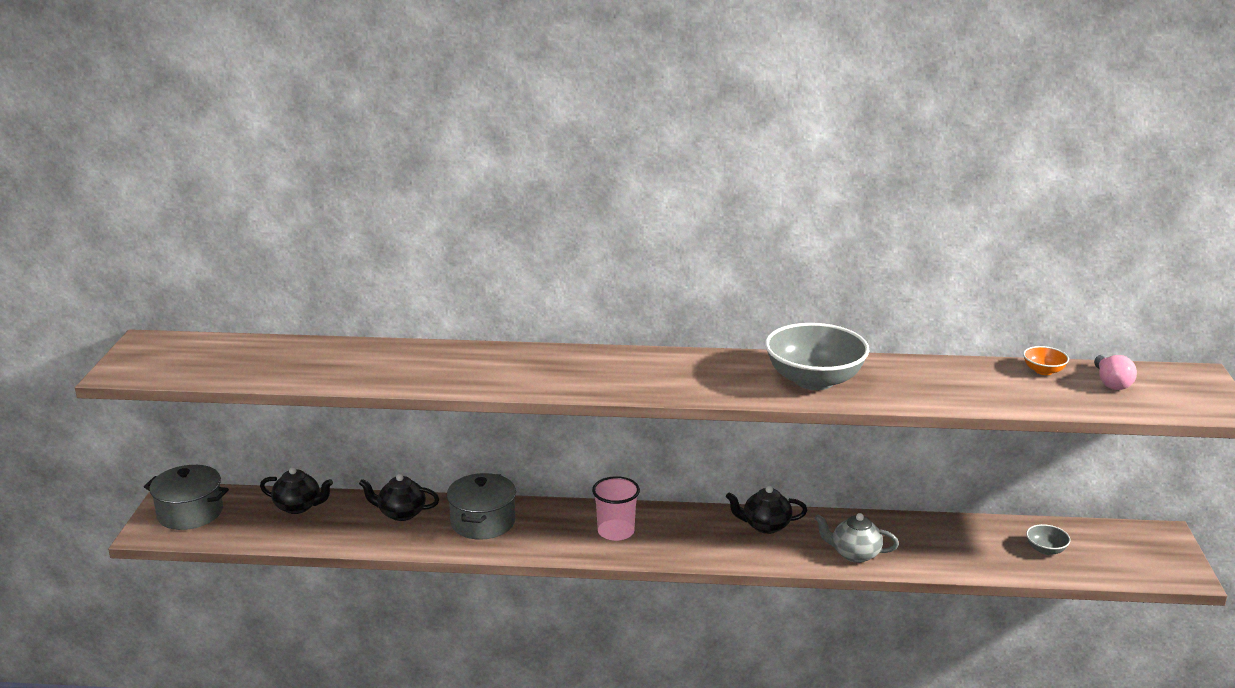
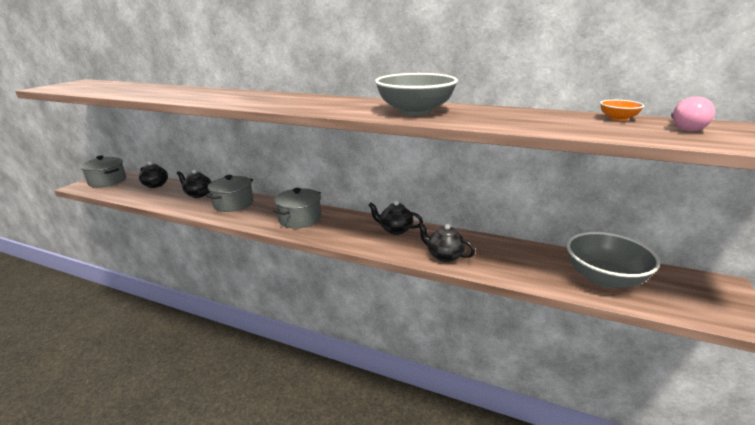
camera: 20 degrees right, 0 degrees up
(616, 531) = (300, 219): pink cup -> grey pot
(854, 554) = (444, 256): grey teapot -> black teapot
(1046, 550) = (604, 278): grey bowl -> grey bowl, size x2.29

